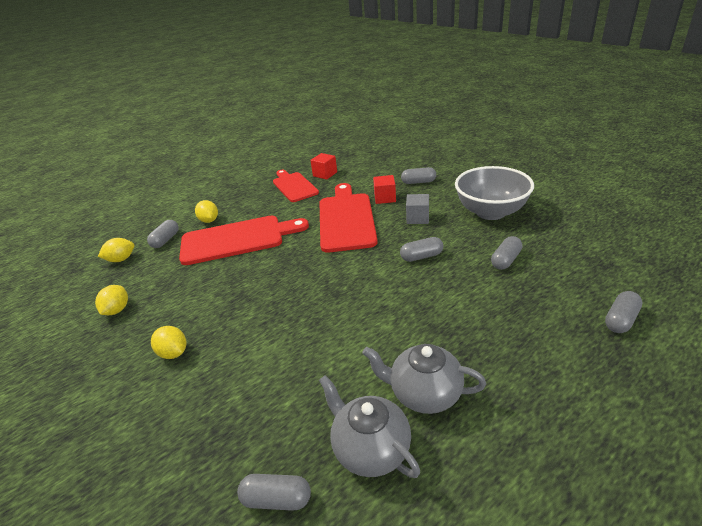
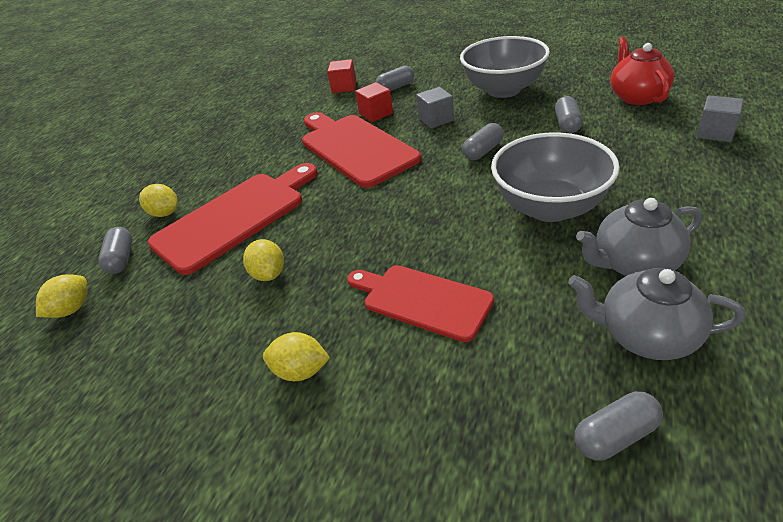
camera: 30 degrees left, 5 degrees up
(117, 310) = (145, 368): yellow lemon -> yellow lemon (269, 274)
(294, 186) = (244, 138): red cutting board -> red cutting board (422, 300)
(325, 174) = (271, 114): red cube -> red cube (344, 87)
(417, 321) = (549, 207): none -> grey bowl
(591, 259) = (637, 96): none -> red teapot
(620, 320) = (715, 132): grey capsule -> grey cube

